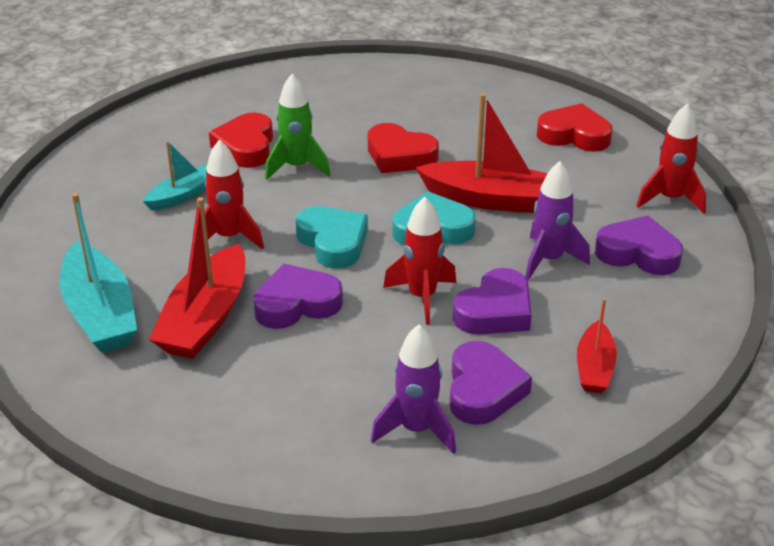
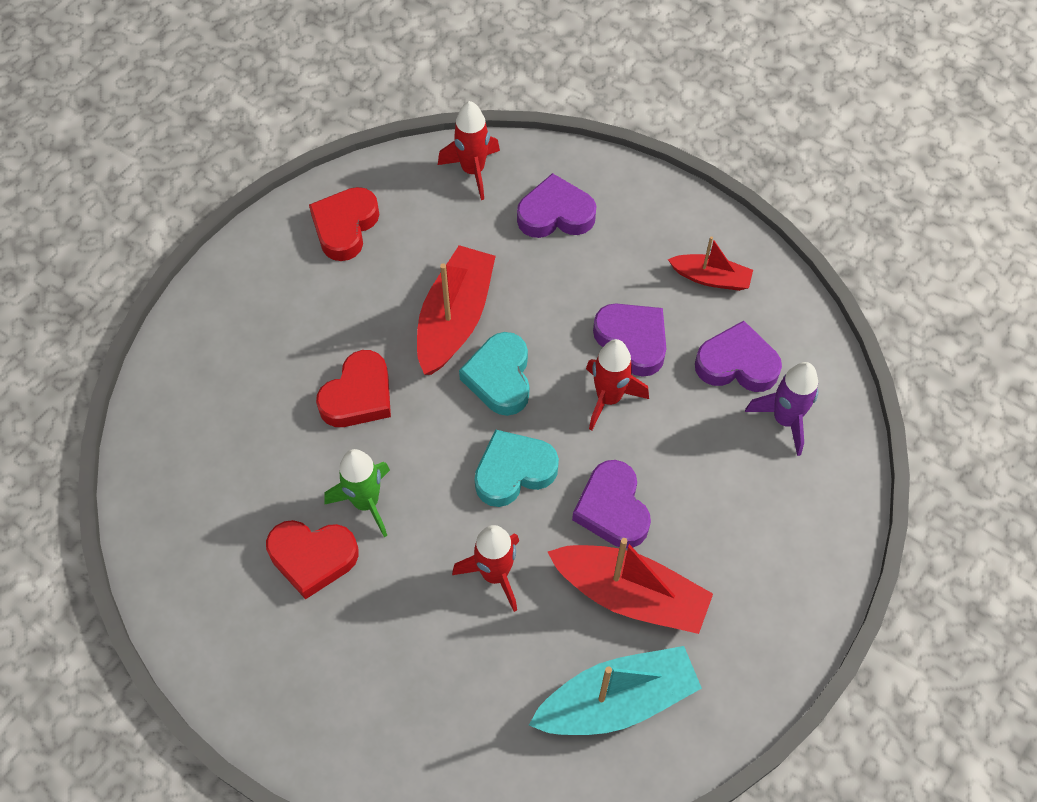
camera: 85 degrees left, 25 degrees up
(182, 195) = (407, 627): turquoise boat -> none
(549, 260) = (560, 286): purple rocket -> none
(638, 253) = (555, 214): purple heart -> purple heart turned 60 degrees clockwise

